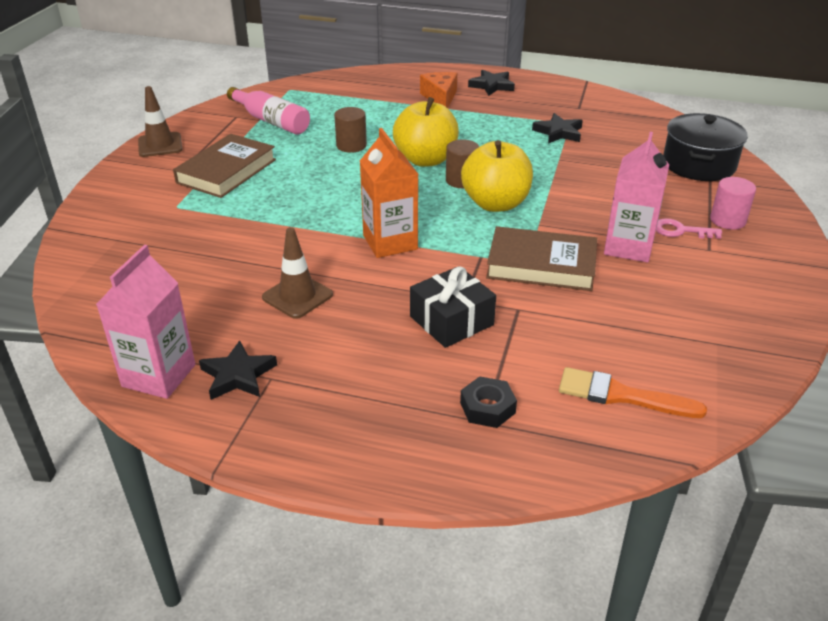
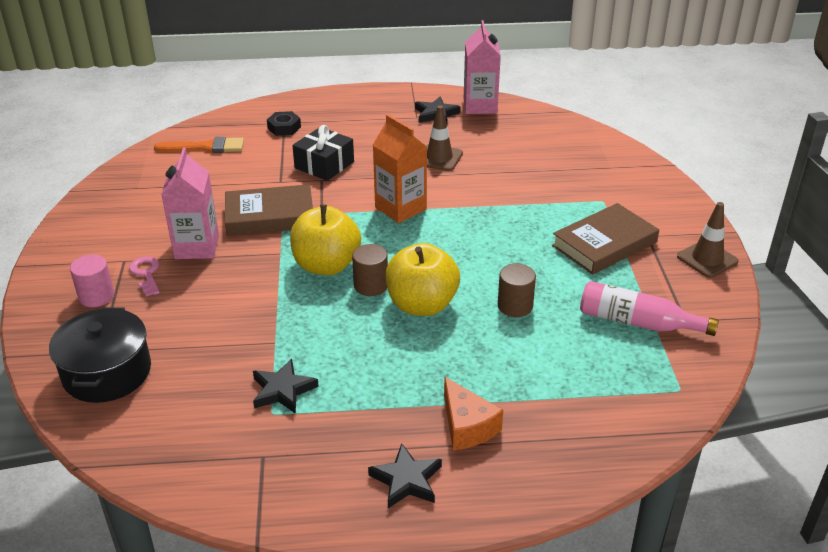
camera: 160 degrees right, 0 degrees up
(227, 171) = (604, 244): brown book -> brown book turned 45 degrees clockwise
(681, 231) = (146, 274): pink key -> pink key turned 105 degrees counterclockwise

